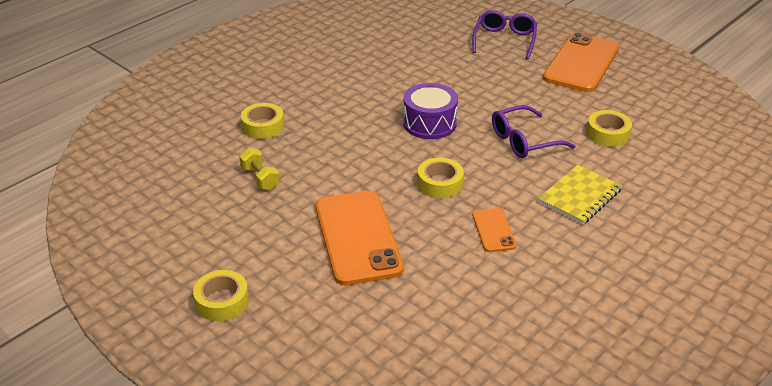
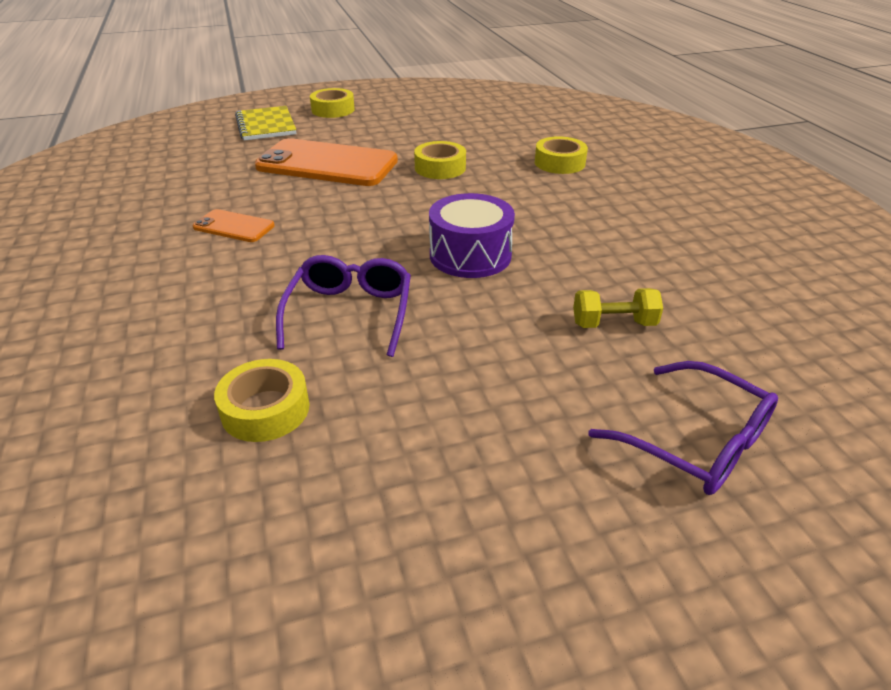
camera: 120 degrees right, 0 degrees up
(260, 178) = (467, 146): yellow dumbbell -> yellow dumbbell (613, 324)
(440, 183) = (345, 223): yellow tape -> yellow tape (440, 168)
(579, 196) = (192, 305): yellow notebook -> yellow notebook (266, 125)
(581, 63) = (522, 521): orange phone -> none

